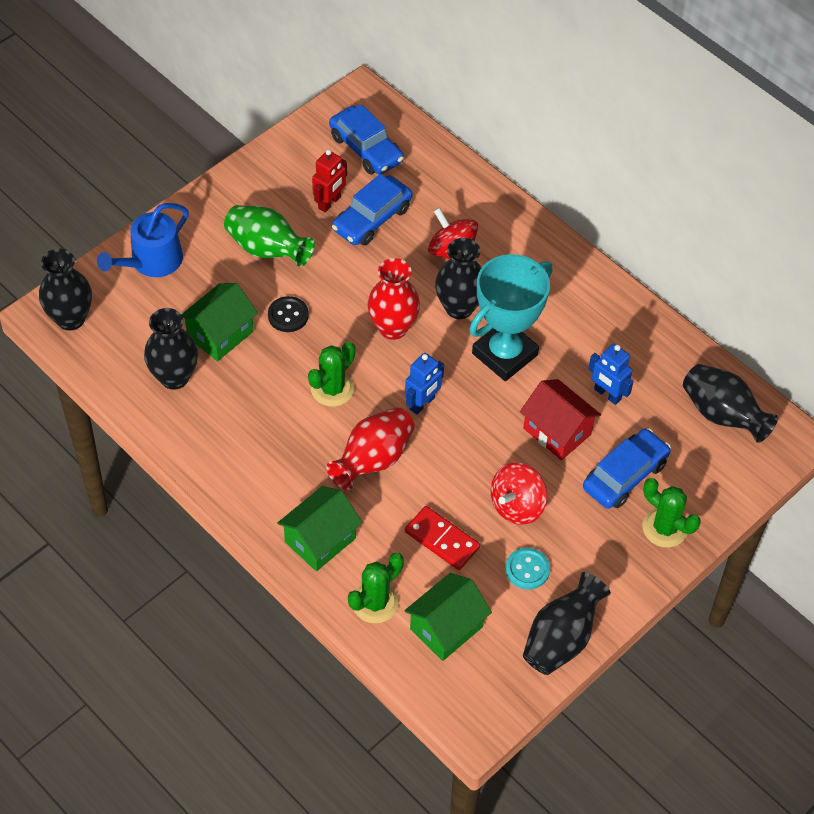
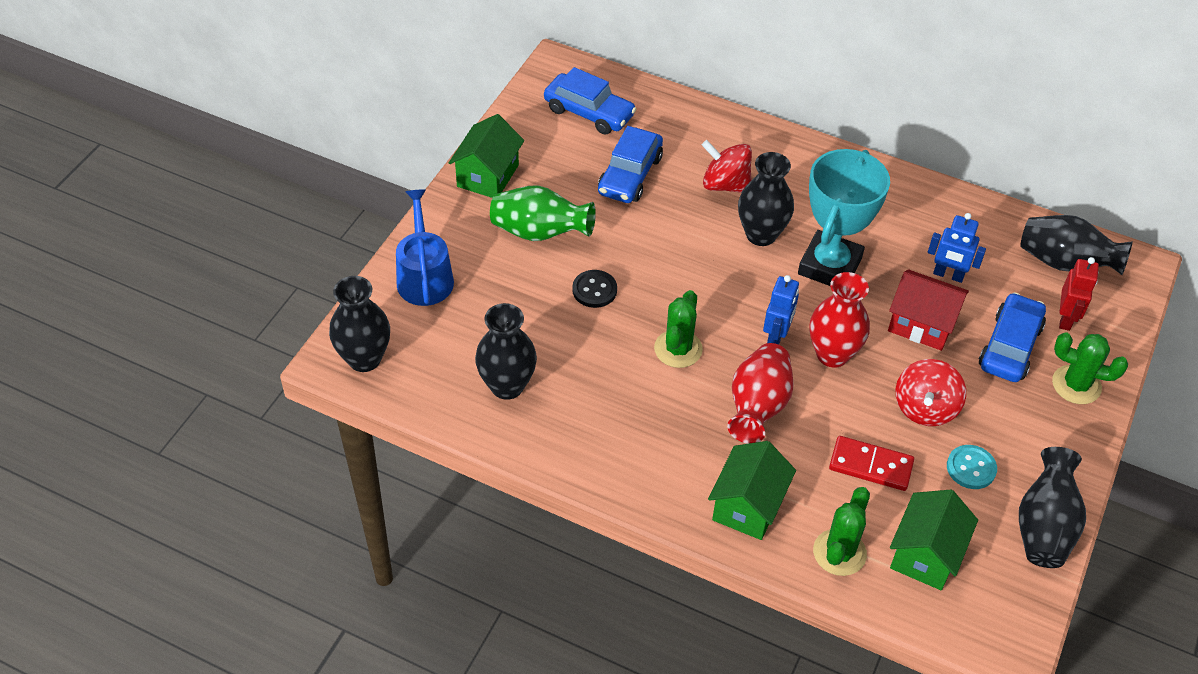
camera: 20 degrees left, 5 degrees down
(152, 261) = (424, 277): blue watering can -> blue watering can turned 150 degrees clockwise
(220, 334) = (534, 329): green house -> green house (488, 176)
(329, 203) = (579, 171): red robot -> red robot (1066, 318)
(393, 328) = (706, 272): red vase -> red vase (832, 354)

